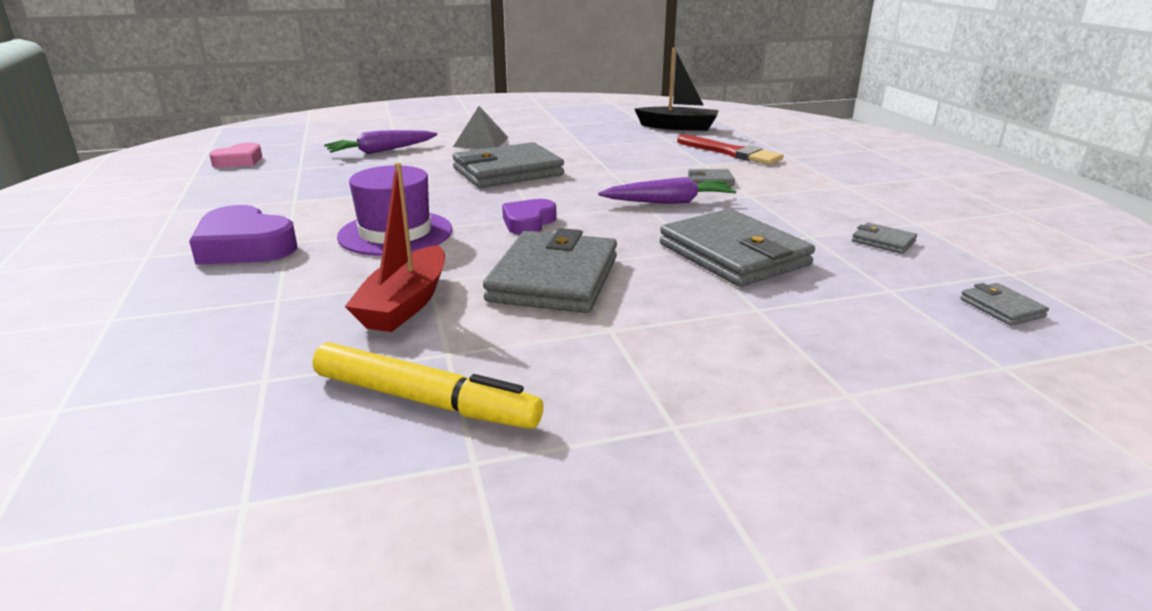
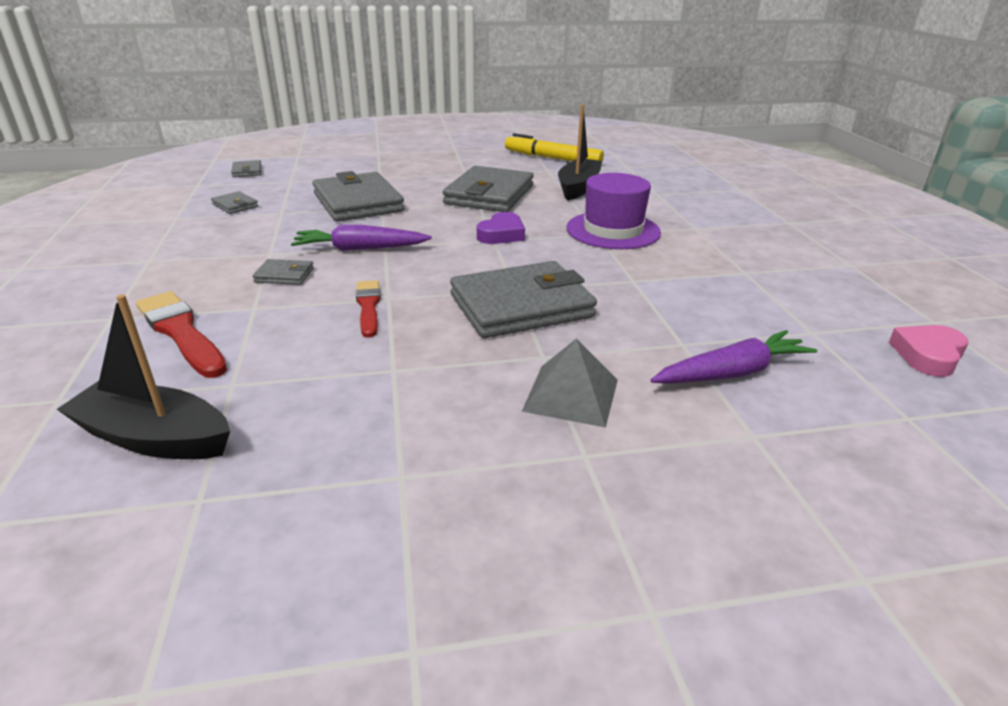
camera: 175 degrees left, 5 degrees up
(244, 246) = (724, 225): purple heart -> none
(405, 304) = (578, 187): red boat -> black boat
(622, 167) = (368, 306): none -> red brush

